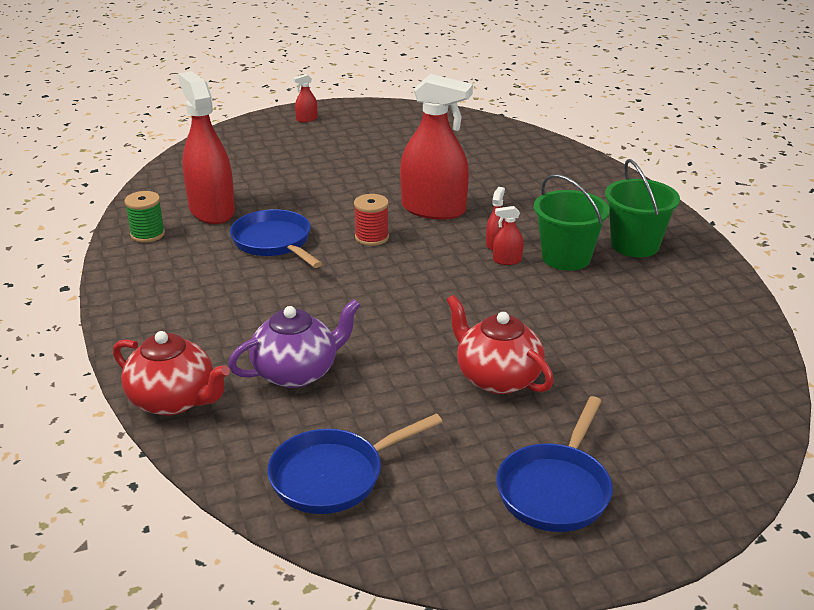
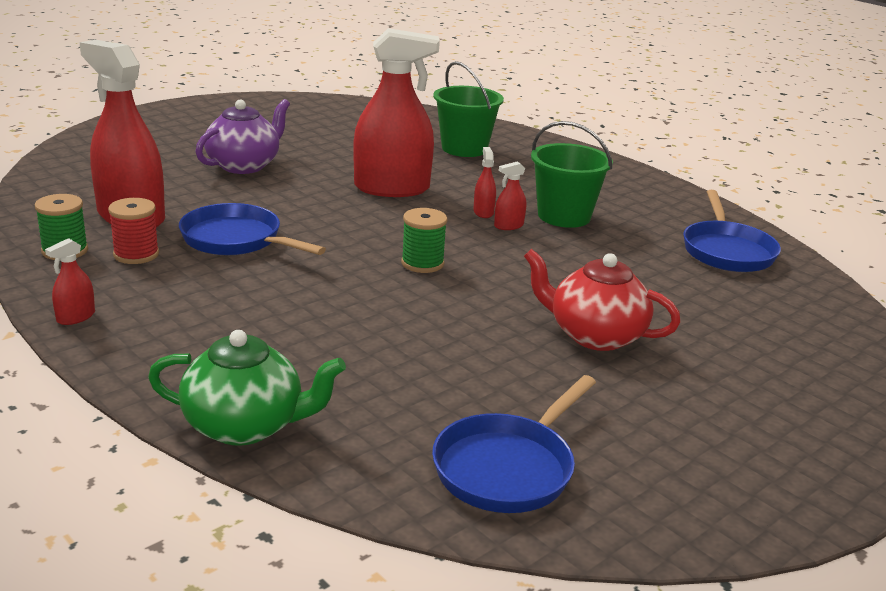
camera: 25 degrees left, 5 degrees down
(174, 400) = (245, 426): red teapot -> green teapot
(297, 372) = (374, 368): purple teapot -> purple teapot (244, 165)
(306, 119) = (176, 117): red spray bottle -> red spray bottle (76, 317)
(371, 237) = (347, 222): red spool -> red spool (136, 254)
(404, 286) = (422, 263): none -> green spool
(555, 489) = (744, 429): blue pan -> blue pan (726, 251)
(635, 245) = (618, 197): green bucket -> green bucket (464, 148)

